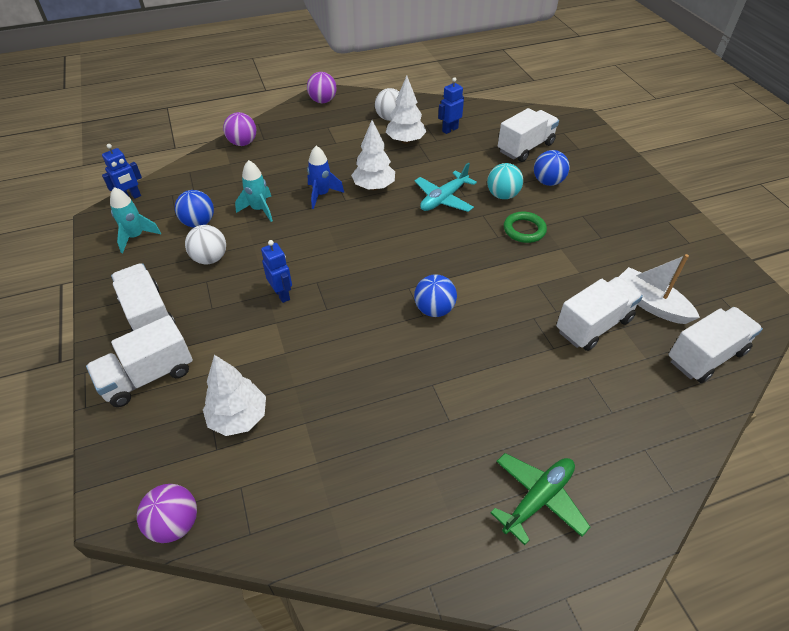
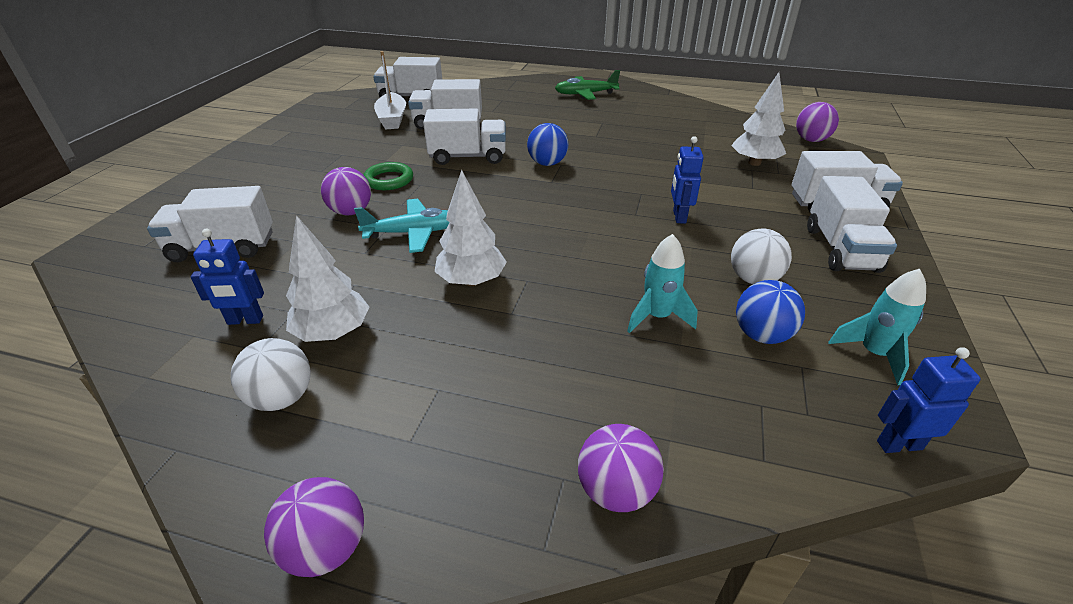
camera: 145 degrees left, 10 degrees down
(321, 195) = (551, 300): blue rocket -> none
(502, 195) = (351, 212): turquoise ball -> purple ball
(506, 284) = (468, 157): none -> white truck
(548, 182) = (285, 205): blue ball -> none

